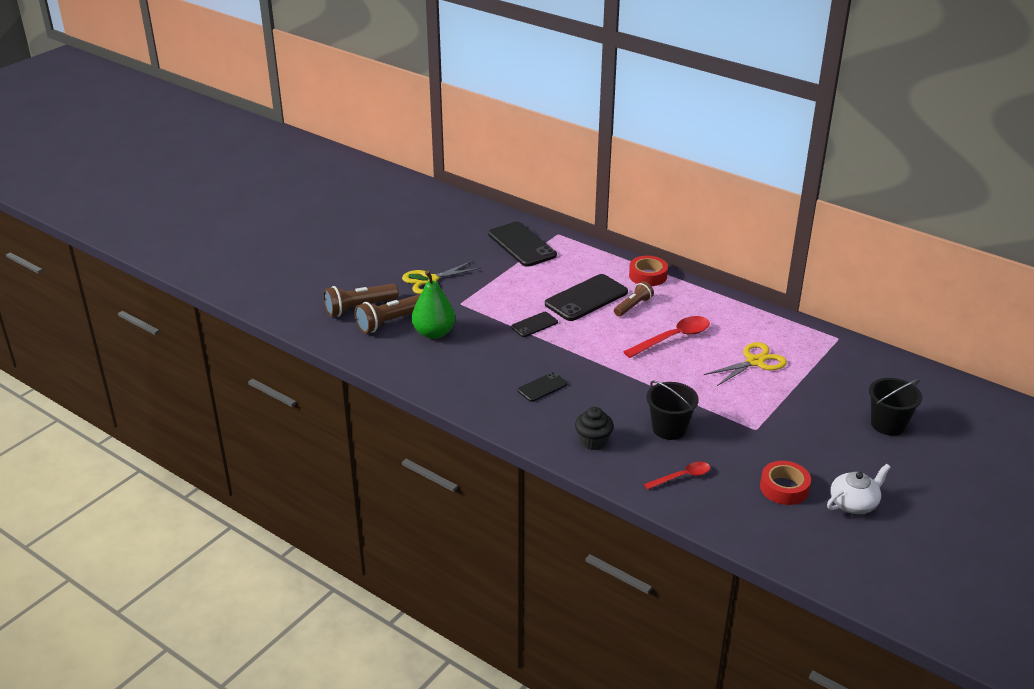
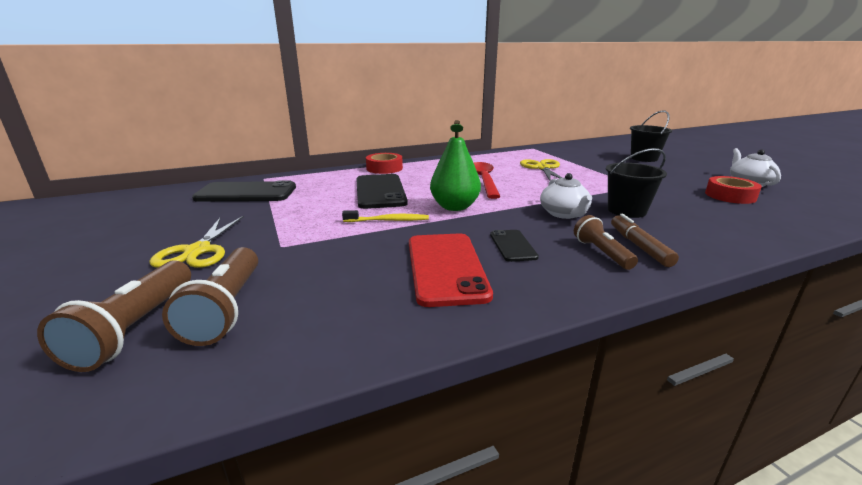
camera: 60 degrees left, 10 degrees down
(434, 333) = (313, 281): green pear -> green pear (454, 207)
(487, 370) = (445, 268): none -> red phone
(534, 325) = (388, 220): black phone -> yellow toothbrush
(593, 441) = (639, 246): black cupcake -> brown marker
(627, 398) = (564, 214): none -> white teapot
(633, 306) = (419, 181): brown flashlight -> brown flashlight (601, 253)
(682, 477) = (714, 224): red spoon -> none

